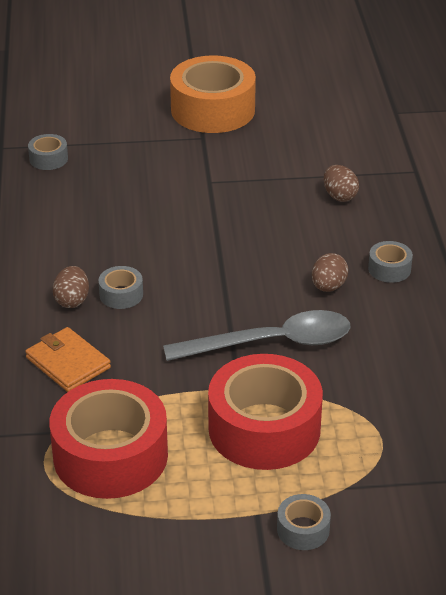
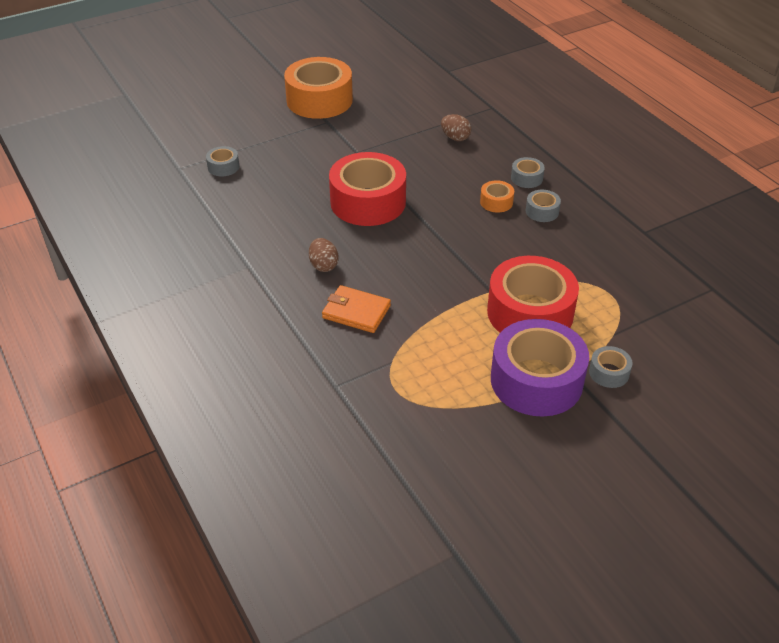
camera: 25 degrees left, 5 degrees up
(110, 455) = (440, 368): red tape -> red tape (368, 202)
(121, 294) = (356, 250): grey tape -> grey tape (542, 211)
(209, 508) = (536, 380): none -> purple tape
(271, 343) = (488, 252): grey spoon -> none
(328, 287) = (496, 202): brown egg -> orange tape

